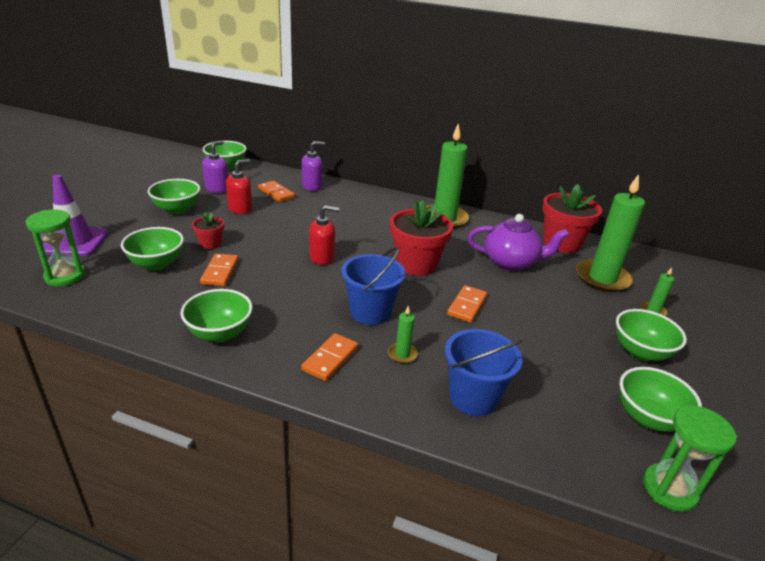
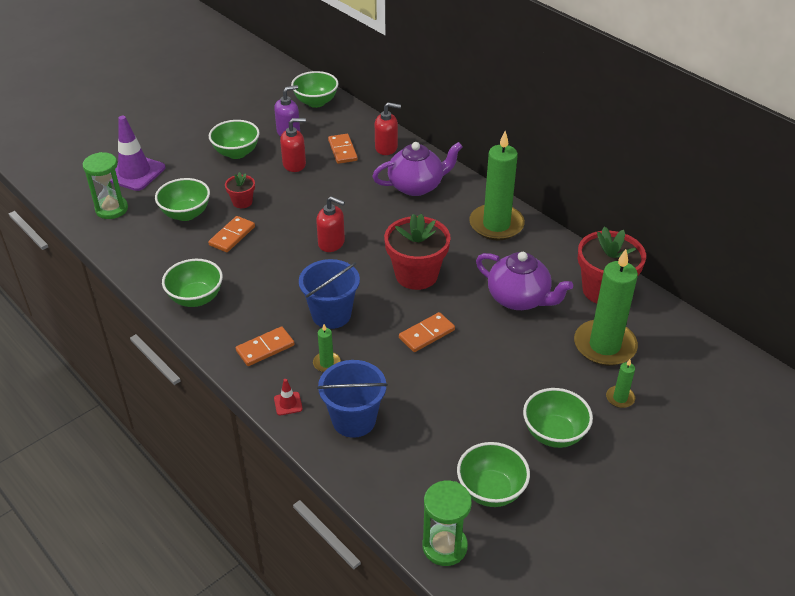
camera: 30 degrees right, 10 degrees up
(312, 186) = (386, 148): purple soap dispenser -> red soap dispenser
(359, 206) = (417, 186): none -> purple teapot
(396, 404) = (288, 403): none -> red traffic cone

